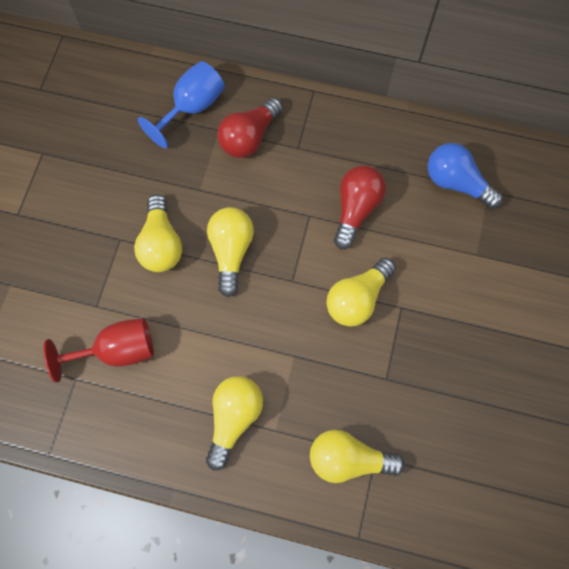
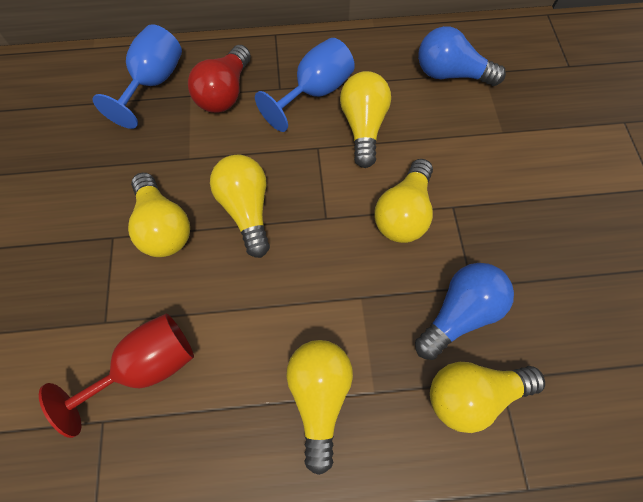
camera: 20 degrees left, 5 degrees down
(327, 162) = (315, 92): none -> blue goblet
(356, 209) = (363, 127): red light bulb -> yellow light bulb
(366, 396) = (459, 313): none -> blue light bulb

